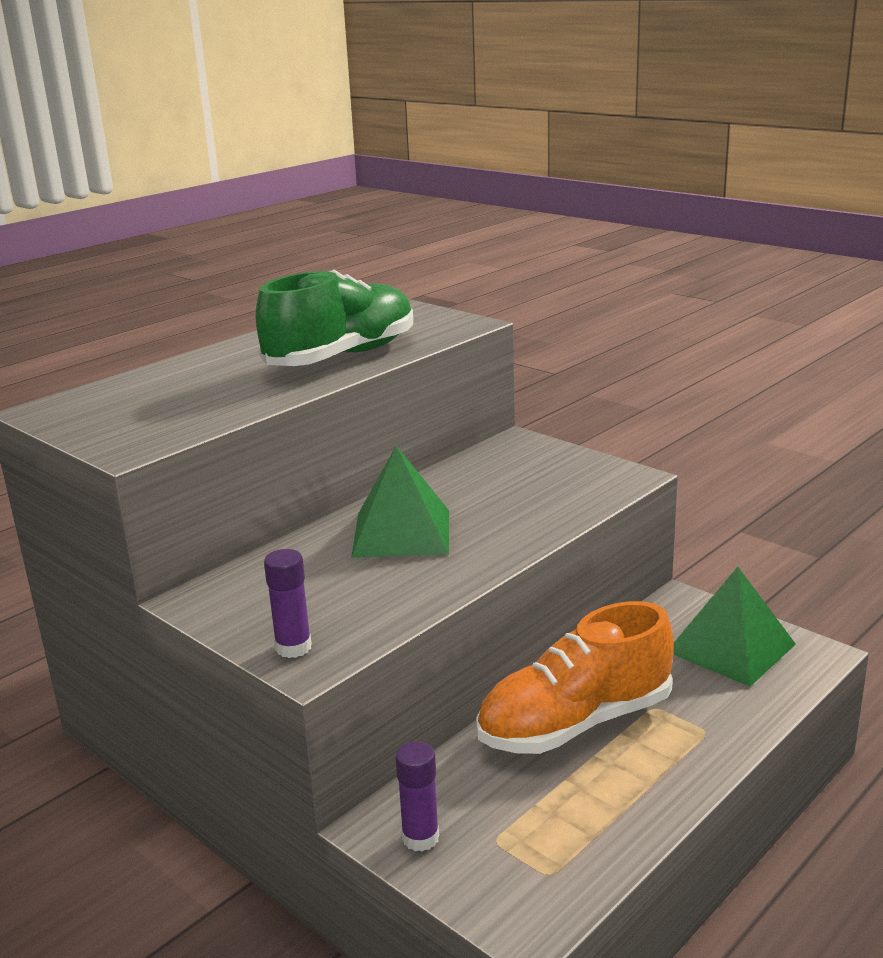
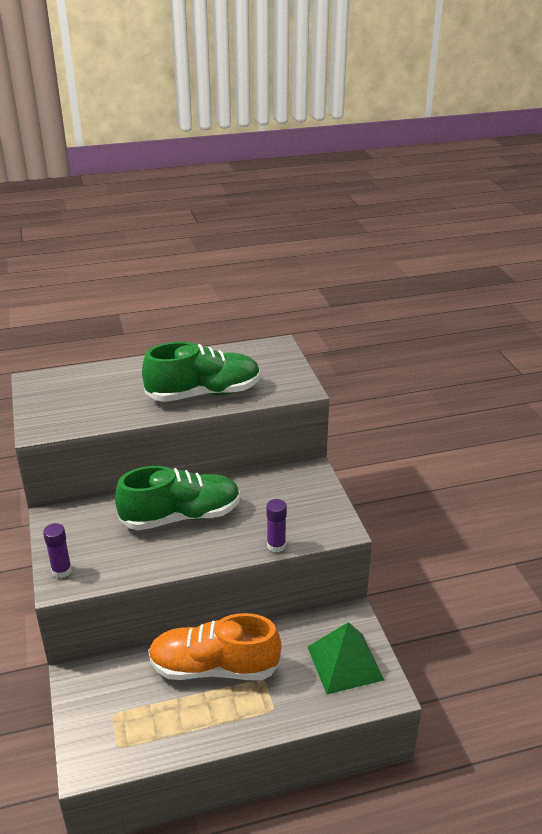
camera: 30 degrees right, 10 degrees up
(401, 533) = (181, 516): green pyramid -> green shoe
(420, 838) = (84, 693): purple glue stick -> purple glue stick (276, 546)

